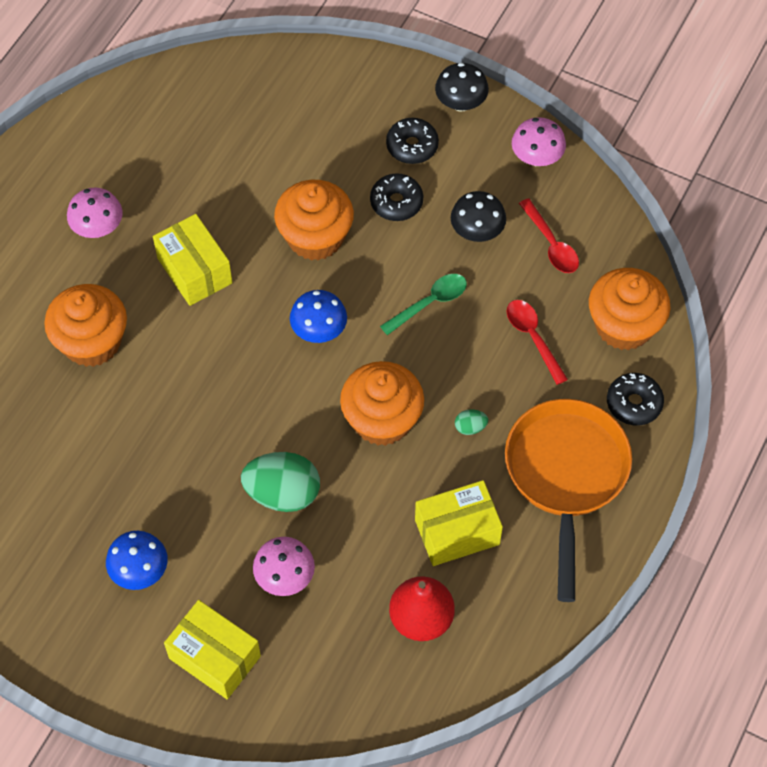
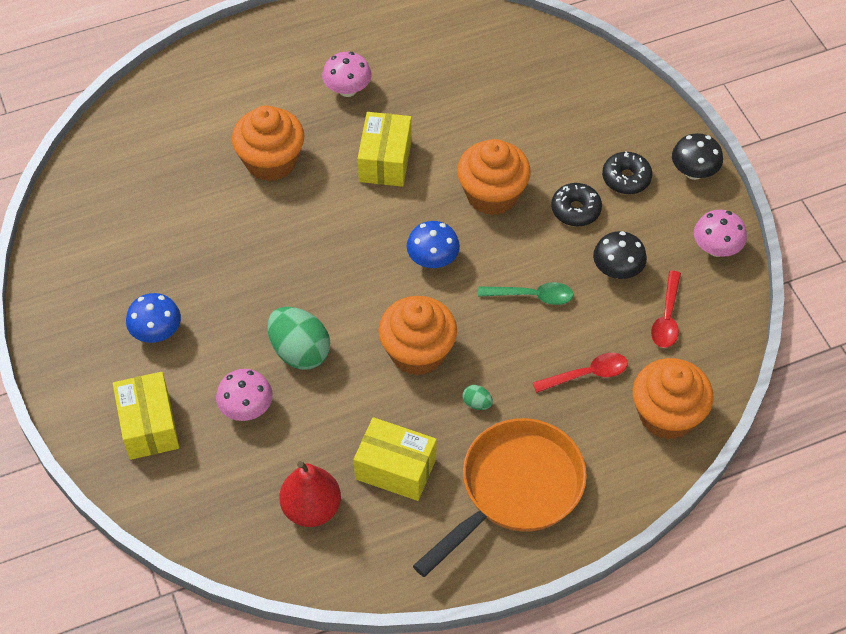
camera: 40 degrees right, 5 degrees down
(533, 338) = (586, 374): red spoon -> red spoon turned 60 degrees clockwise
(634, 403) = (619, 476): black donut -> none

